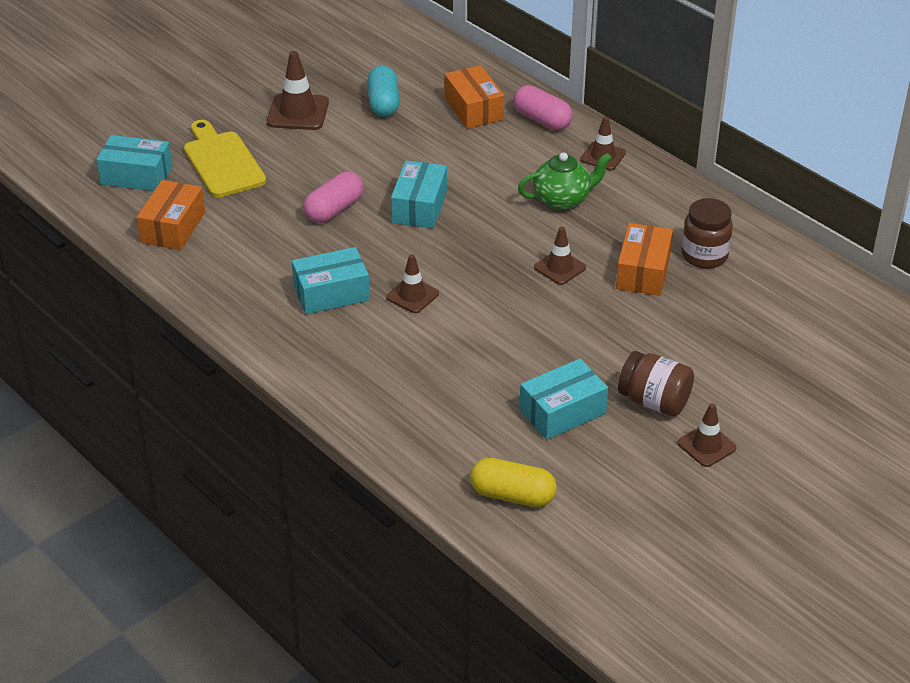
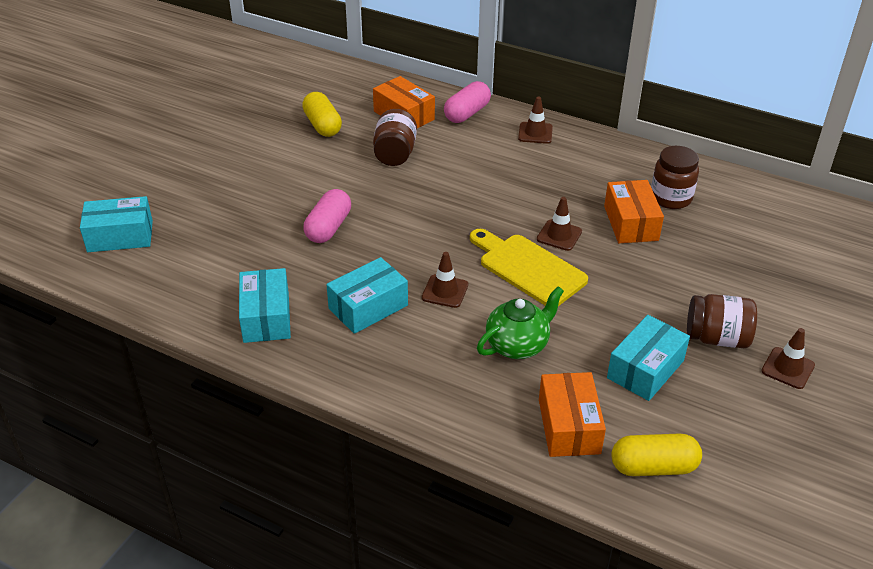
camera: 20 degrees left, 0 degrees up
(173, 227) = (180, 278): orange box -> orange box (569, 426)
(222, 162) = (199, 206): yellow cutting board -> yellow cutting board (528, 268)
(298, 112) = (249, 148): brown traffic cone -> none
(383, 103) = (322, 125): turquoise capsule -> yellow capsule
(419, 207) = (405, 208): turquoise box -> turquoise box (266, 317)
(441, 148) = (395, 154): none -> brown jar
(542, 120) = (467, 113): pink capsule -> pink capsule turned 75 degrees counterclockwise
(563, 199) = (525, 176): green teapot -> green teapot (518, 345)

